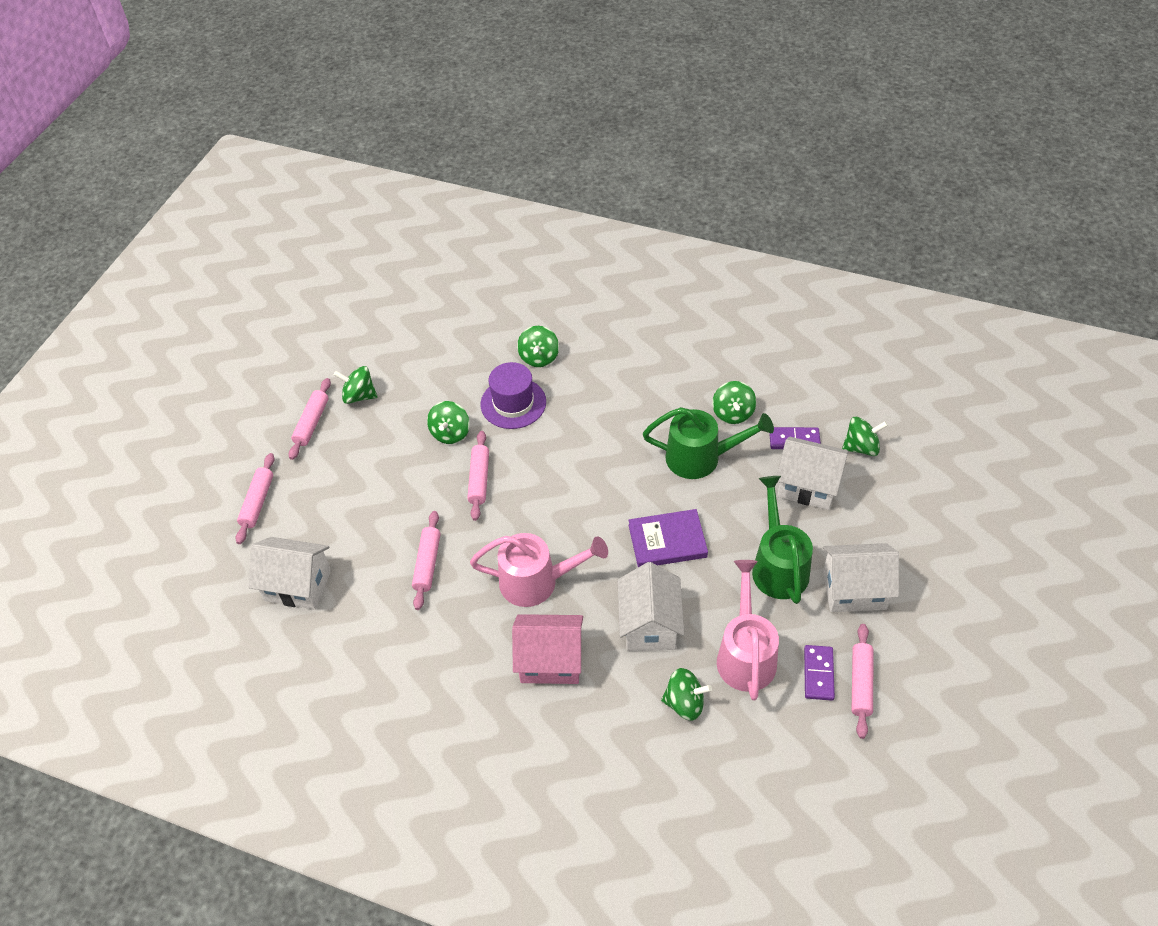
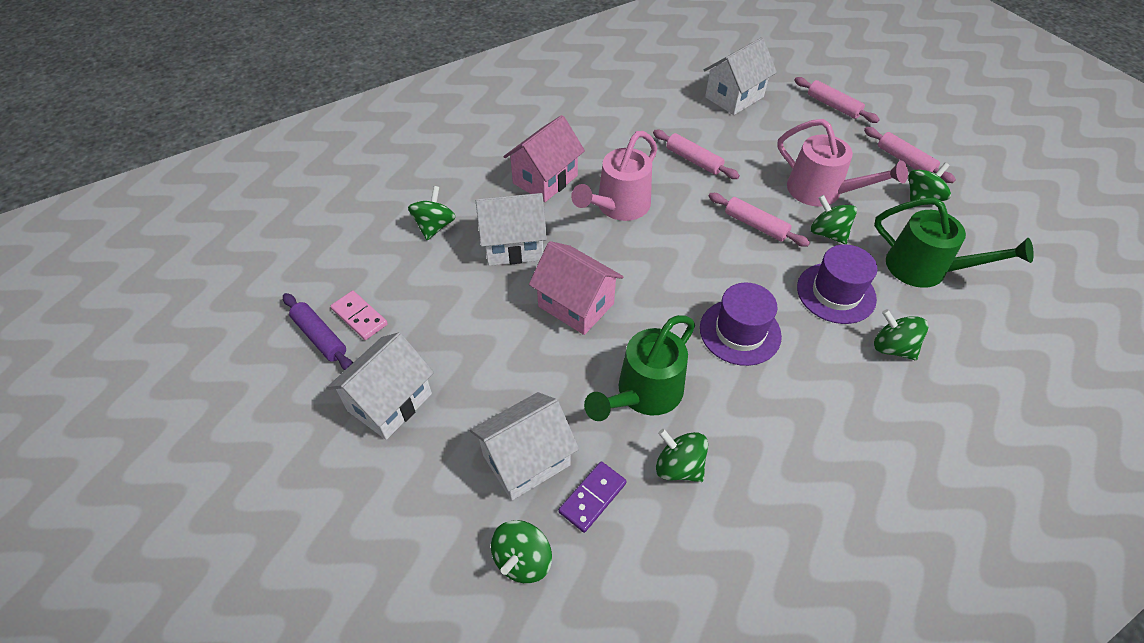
camera: 125 degrees right, 0 degrees up
(600, 436) = (740, 332): none -> purple hat
(649, 625) = (513, 246): white house -> white house turned 45 degrees counterclockwise
(667, 541) = (576, 305): purple book -> pink house
(684, 703) = (434, 226): green spinning top -> green spinning top turned 150 degrees clockwise
(745, 653) = (427, 285): pink watering can -> pink watering can (822, 192)
(778, 565) = (473, 365): green watering can -> green watering can (926, 269)
(818, 674) = (359, 317): purple domino -> pink domino
(860, 683) = (320, 337): pink rolling pin -> purple rolling pin

